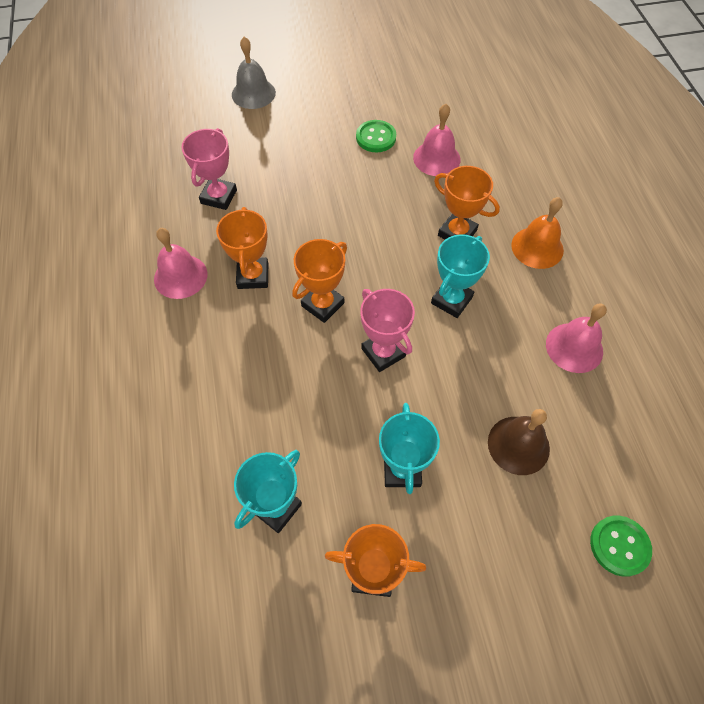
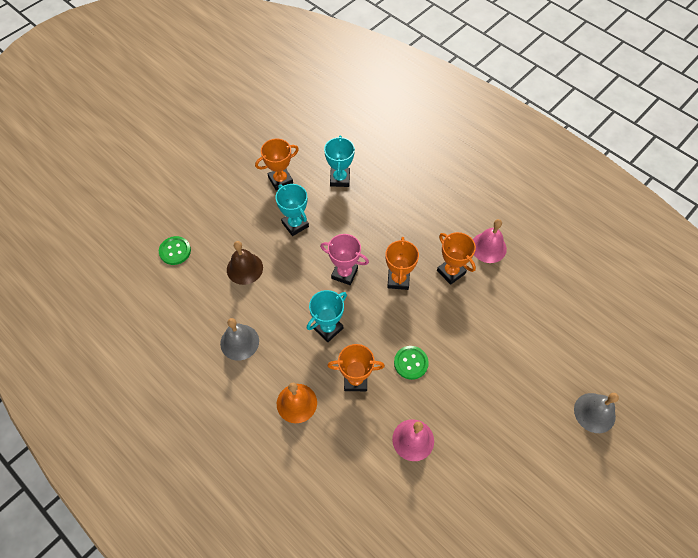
camera: 145 degrees right, 0 degrees up
(219, 197) = (522, 309): pink trophy -> none
(376, 137) = (470, 430): green button -> green button (411, 363)
(451, 300) = (328, 328): turquoise trophy -> turquoise trophy turned 45 degrees clockwise
(574, 347) = (239, 342): pink bell -> grey bell

